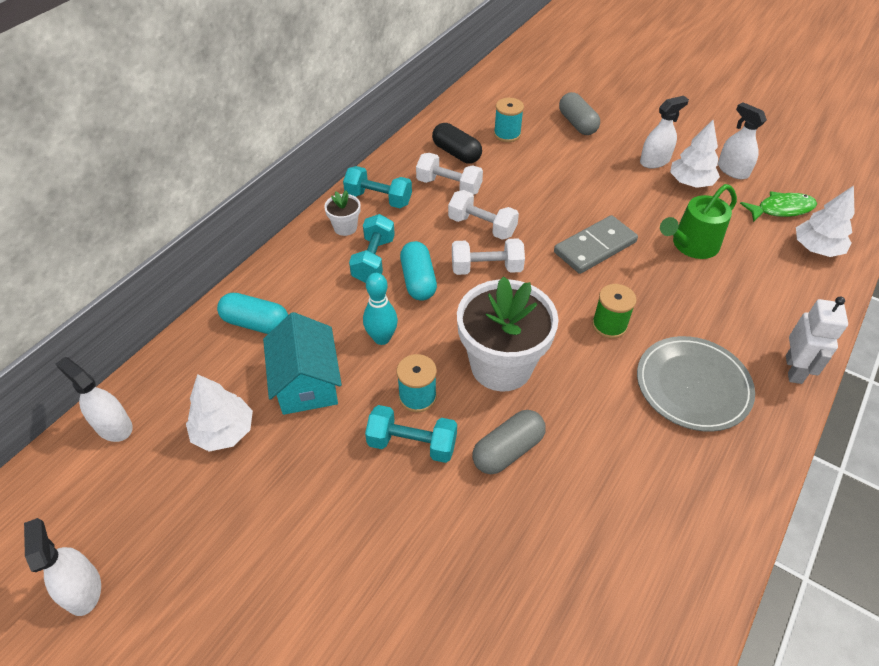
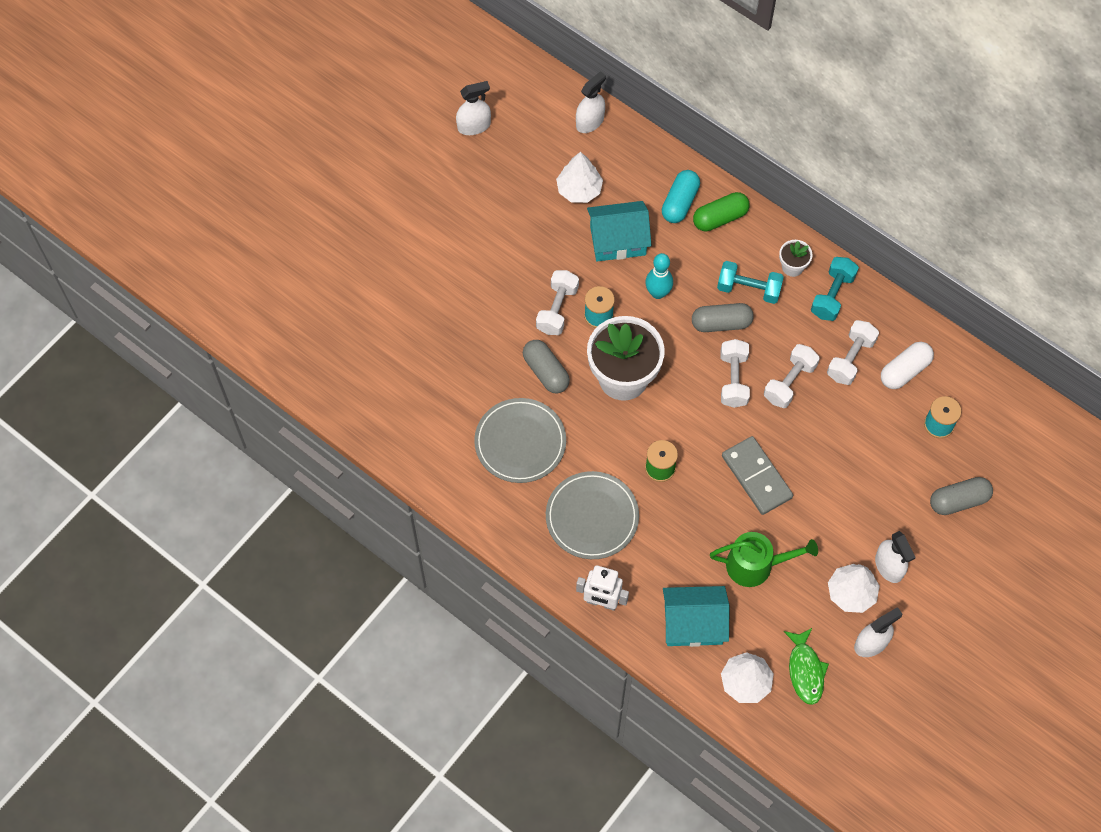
camera: 95 degrees right, 15 degrees up
(280, 286) = (720, 218): none -> green capsule
(412, 444) = (557, 309): turquoise dumbbell -> white dumbbell
(418, 280) = (721, 323): turquoise capsule -> grey capsule
(456, 153) = (904, 371): black capsule -> white capsule
(617, 473) = (520, 442): none -> grey plate
(691, 245) = (755, 565): green watering can -> green watering can turned 120 degrees clockwise
(777, 289) = (693, 623): none -> turquoise house

